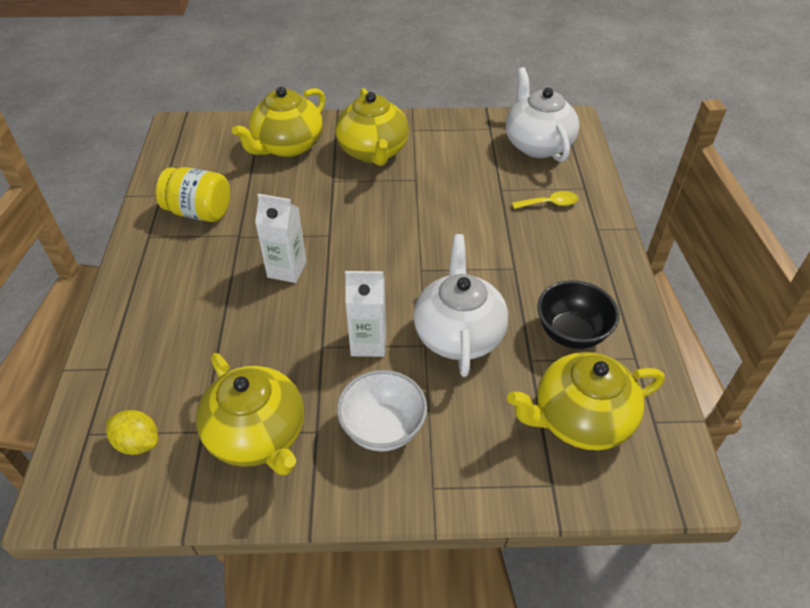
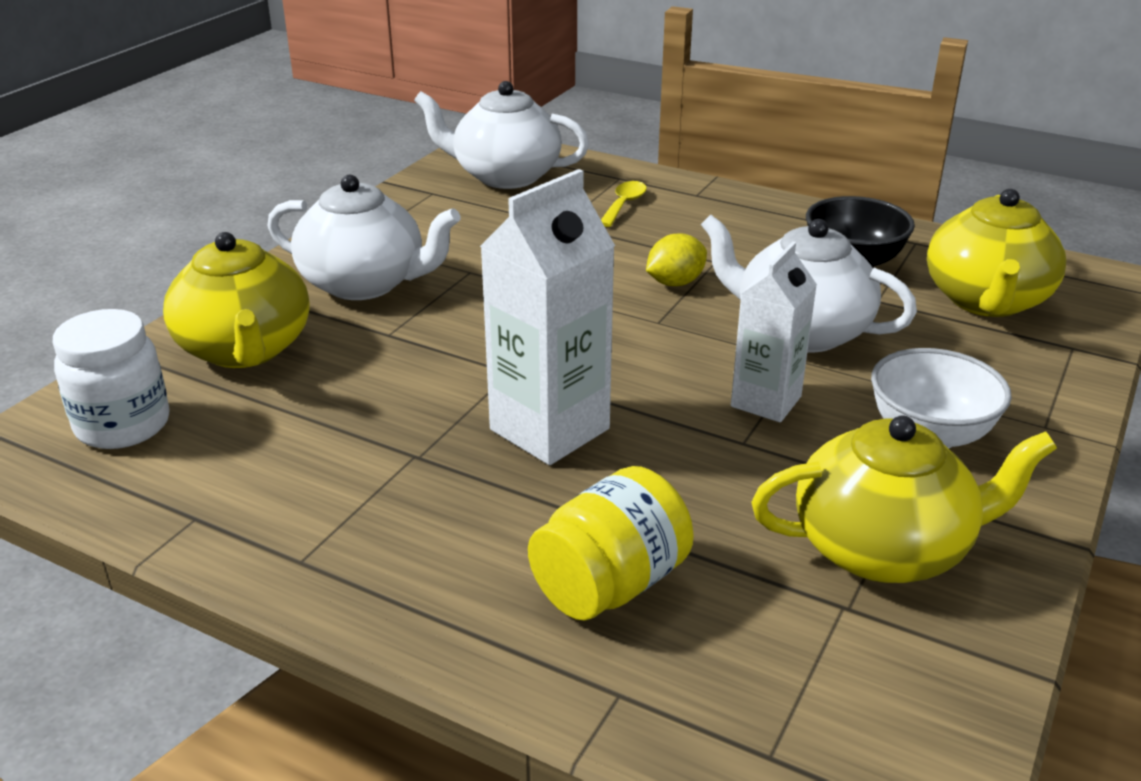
camera: 60 degrees left, 15 degrees down
(138, 443) = (828, 689): yellow lemon -> yellow lemon (675, 283)
(199, 212) = (304, 483): yellow jar -> yellow jar (610, 584)
(209, 144) = (123, 425): none -> white jar
(287, 269) = (549, 429): white carton -> white carton, size x1.54
(373, 151) = (364, 283): yellow teapot -> white teapot

